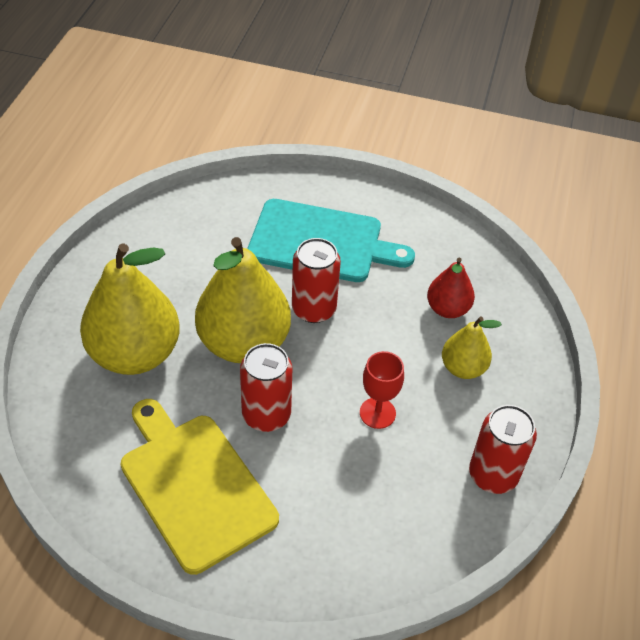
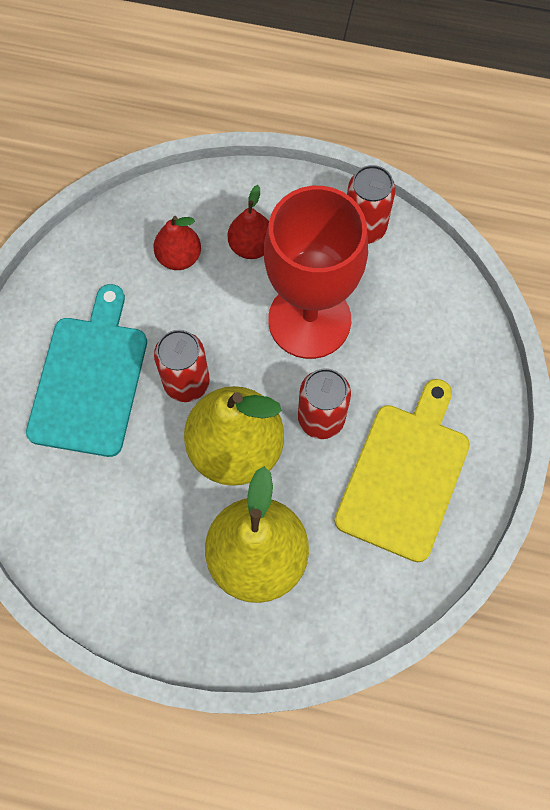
camera: 90 degrees left, 20 degrees up
(195, 485) = (405, 475): yellow cutting board -> yellow cutting board turned 150 degrees clockwise
(377, 413) = (309, 320): red goblet -> red goblet, size x2.43
(463, 368) = (251, 246): yellow pear -> red pear

